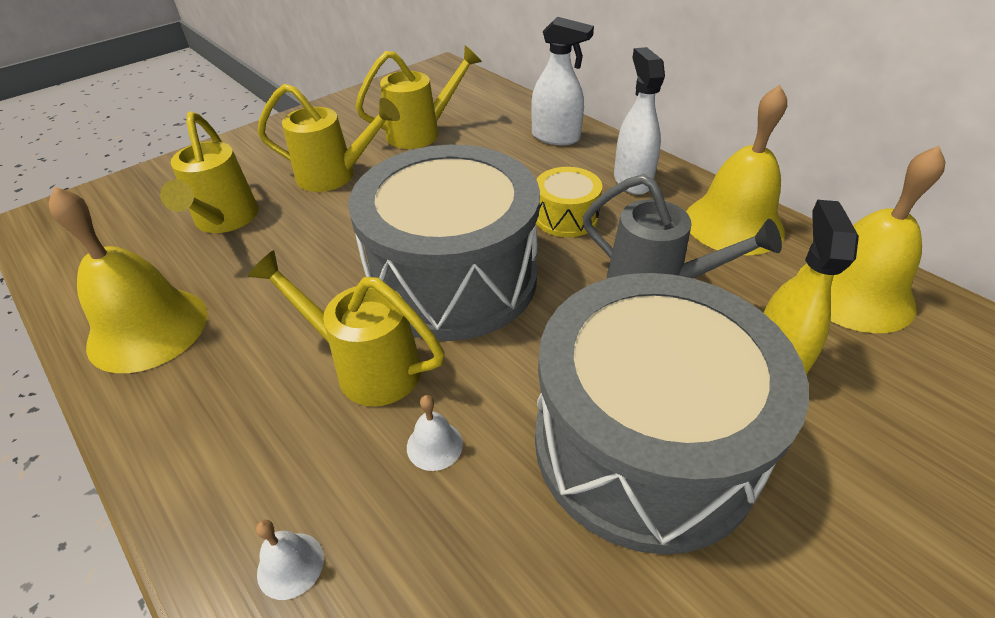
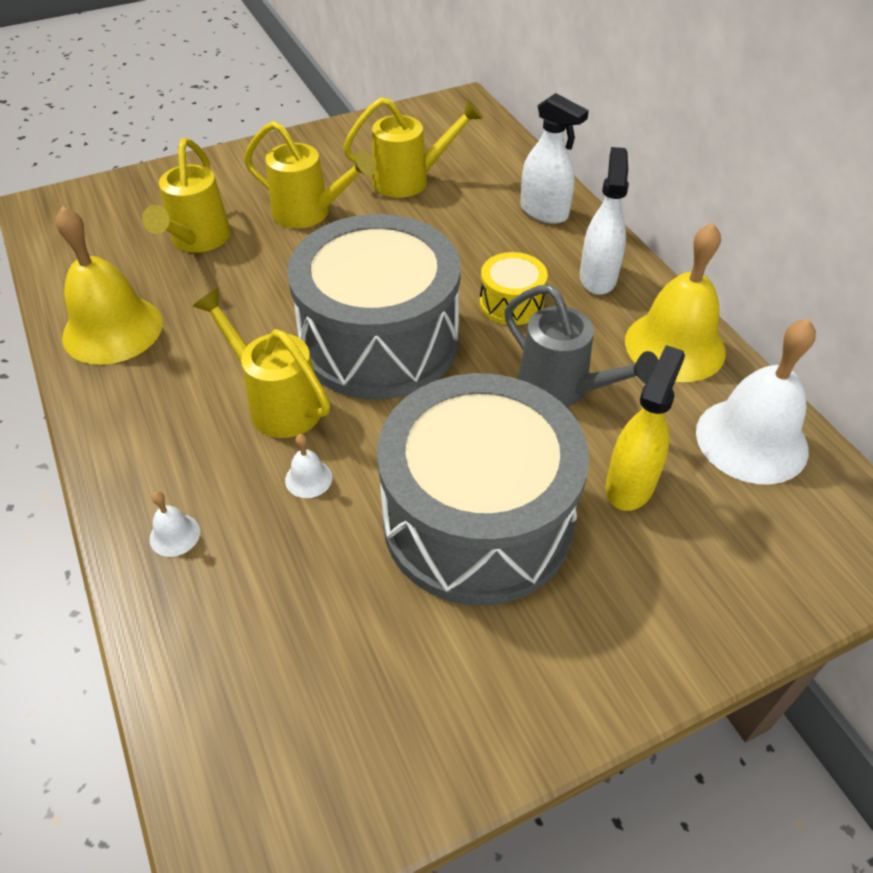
camera: 15 degrees right, 5 degrees up
(854, 292) = (751, 440): yellow bell -> white bell

